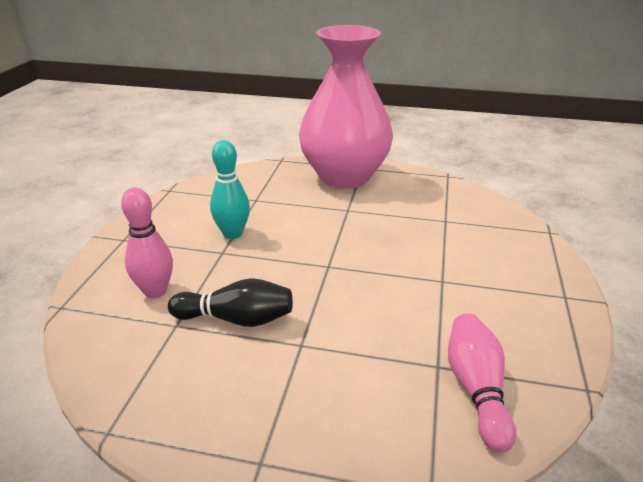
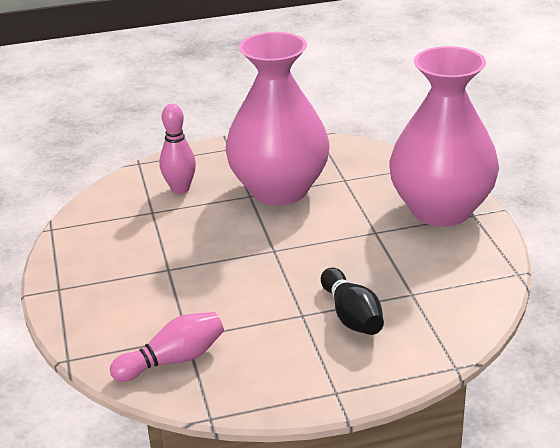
camera: 65 degrees right, 0 degrees up
(232, 234) = (279, 190): turquoise bowling pin -> pink vase
(236, 319) = (175, 233): black bowling pin -> black bowling pin (352, 316)

